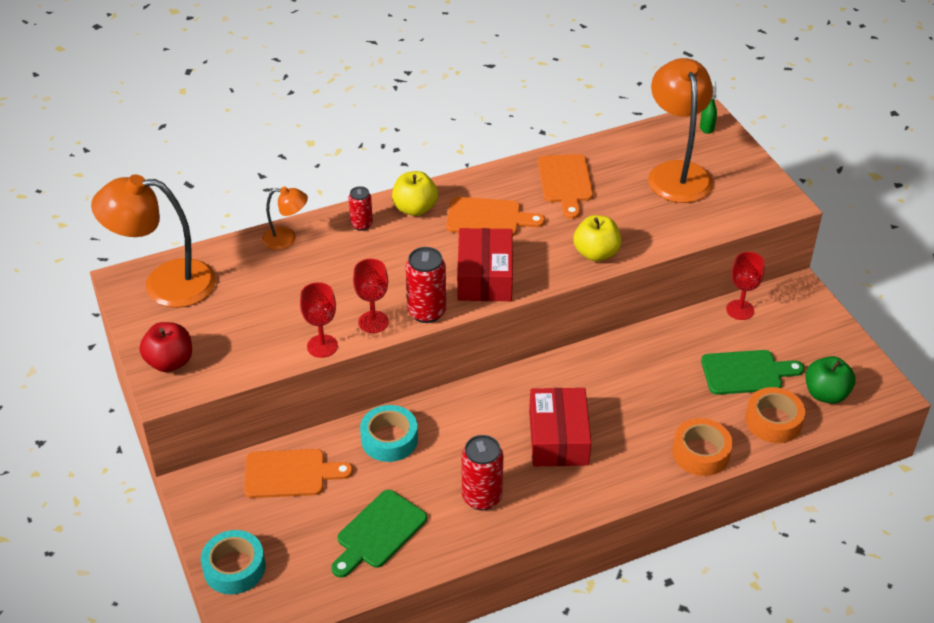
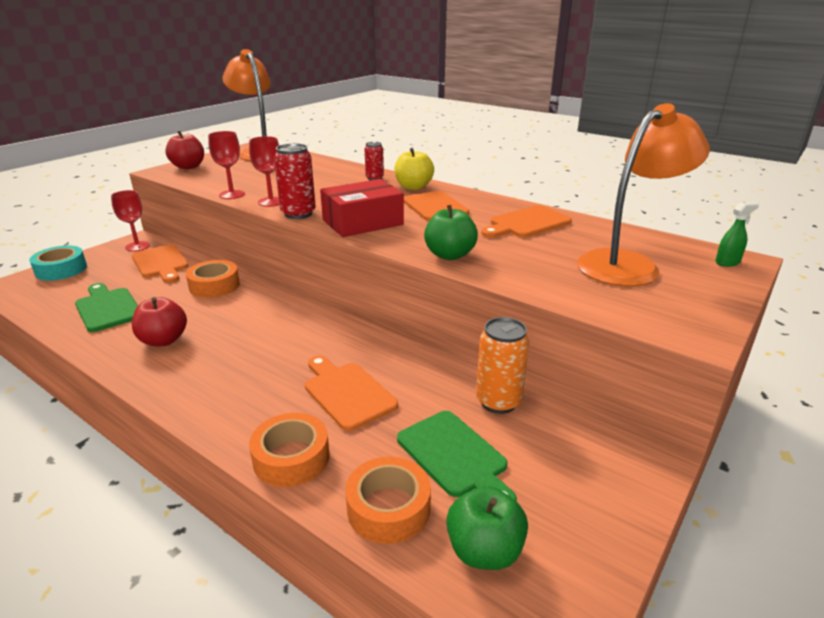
camera: 60 degrees right, 15 degrees down
(286, 239) = (334, 166): orange lamp -> none
(378, 532) = (107, 308): green cutting board -> green cutting board turned 45 degrees clockwise
(389, 439) = (214, 286): turquoise tape -> orange tape
(482, 497) = (163, 340): red can -> red apple
(558, 438) = (260, 358): red box -> none
(596, 253) = (449, 255): yellow apple -> green apple
(643, 400) = (347, 393): none -> orange cutting board
(704, 326) = (498, 401): none -> orange can
(740, 310) = (554, 420): red goblet -> red goblet (137, 246)

